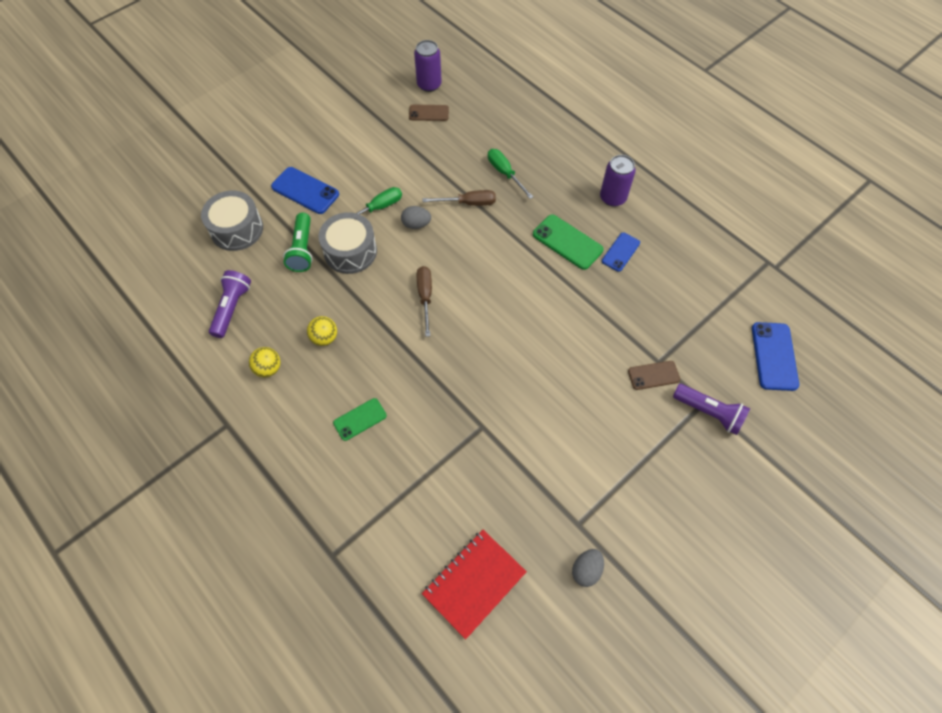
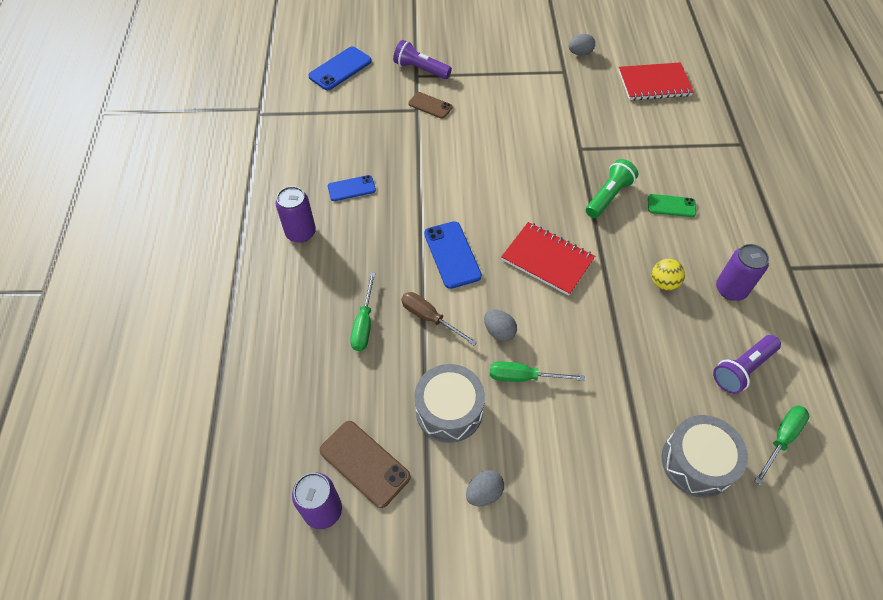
camera: 140 degrees left, 5 degrees down
(186, 277) = (781, 439): none -> green screwdriver
(268, 368) = (730, 289): yellow ball -> purple can
(302, 249) = (634, 384): green flashlight -> green flashlight (608, 196)
(305, 191) = (588, 458): blue phone -> blue phone (452, 255)
(350, 251) = (586, 348): grey drum -> grey drum (449, 410)
(352, 140) = (484, 493): none -> grey egg
(425, 297) = (547, 260): brown screwdriver -> red notebook
(429, 113) = (364, 463): brown phone -> brown phone, size x1.55
(567, 242) = (383, 223): green phone -> none
(709, 412) = (420, 69): purple flashlight -> purple flashlight turned 45 degrees counterclockwise

